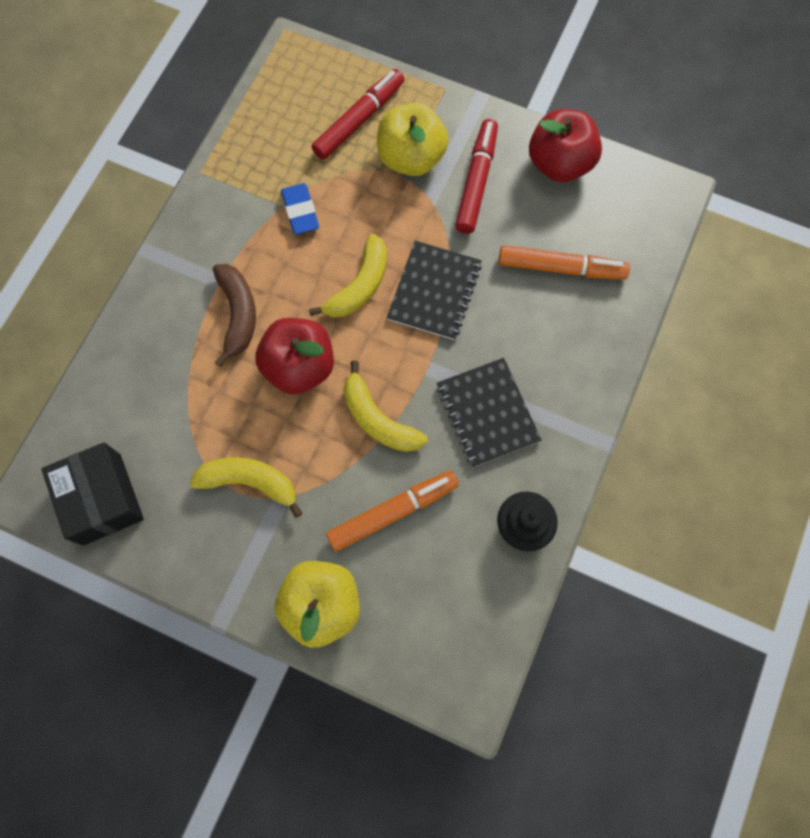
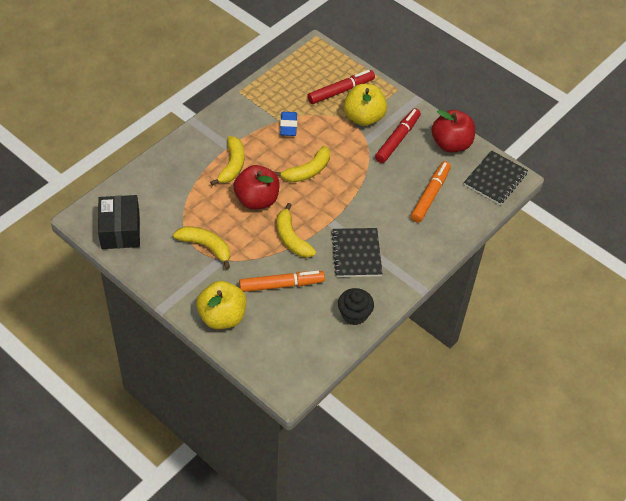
camera: 15 degrees right, 20 degrees down
(238, 314) = (232, 165): brown banana -> yellow banana
(434, 292) = (350, 186): black notebook -> black notebook (495, 179)
(561, 268) = (430, 195): orange marker -> orange marker turned 90 degrees counterclockwise

